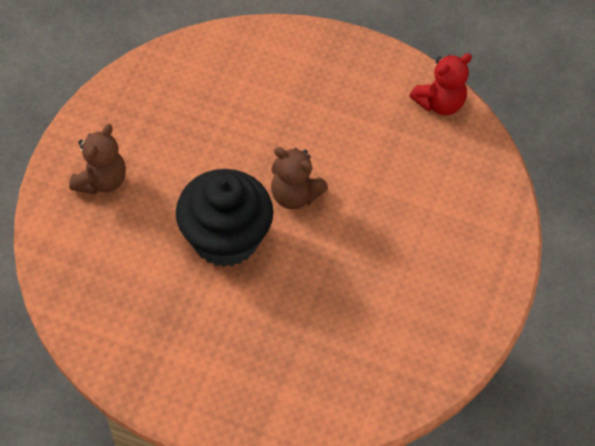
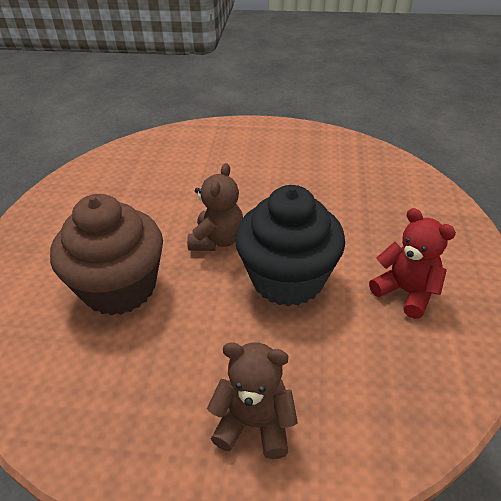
camera: 100 degrees left, 15 degrees down
(258, 116) = (119, 287): none -> brown cupcake
(439, 103) = (91, 172): red teddy bear -> red teddy bear (406, 292)

